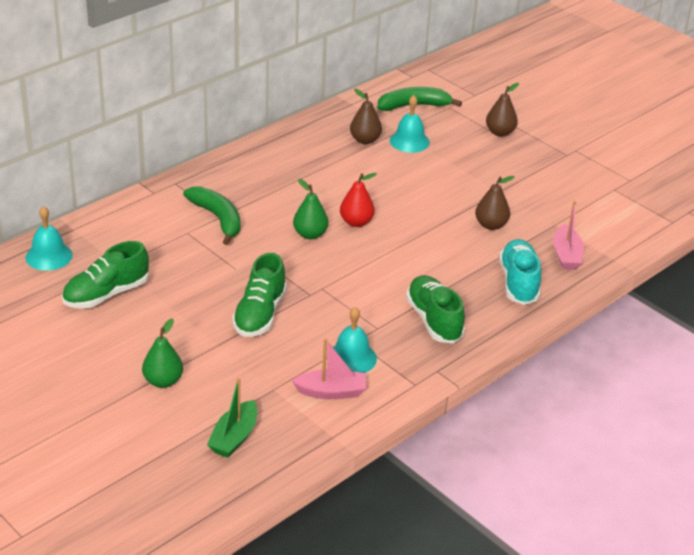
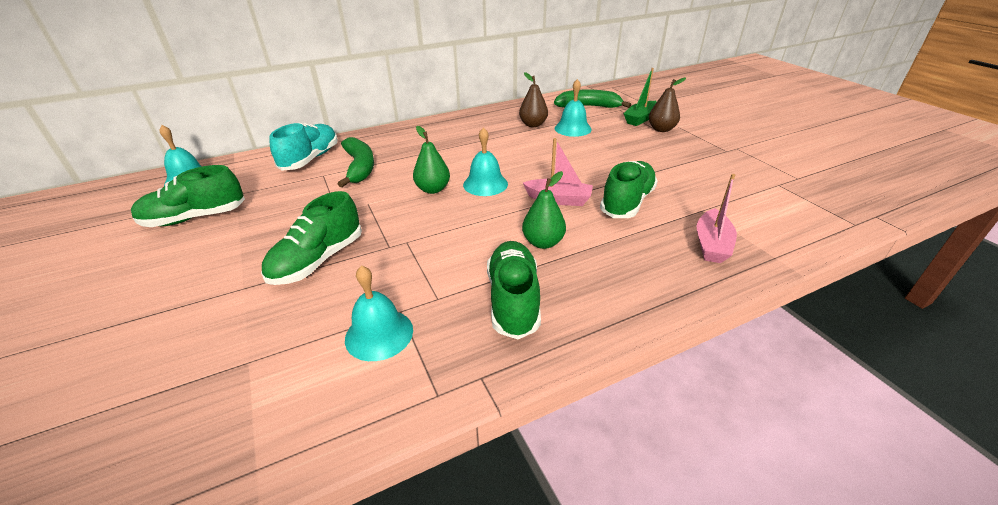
camera: 20 degrees right, 0 degrees up
(163, 381) = (137, 324): green pear -> green pear (543, 242)
(234, 437) = (124, 435): green boat -> green boat (640, 119)
(331, 392) = (315, 383): pink boat -> pink boat (559, 199)
(356, 222) = (485, 184): red pear -> turquoise bell
(491, 225) = (627, 202): brown pear -> green shoe
(518, 283) = (641, 268): turquoise shoe -> turquoise shoe (310, 159)

